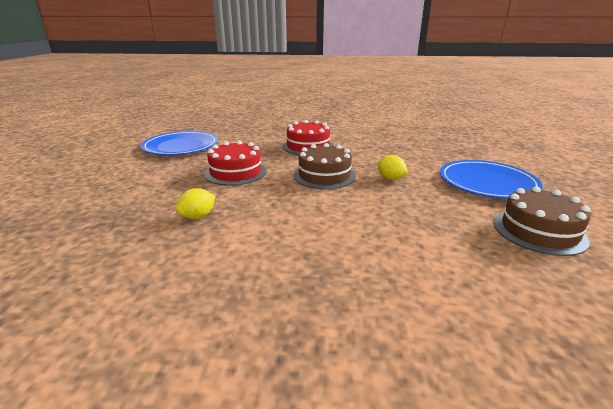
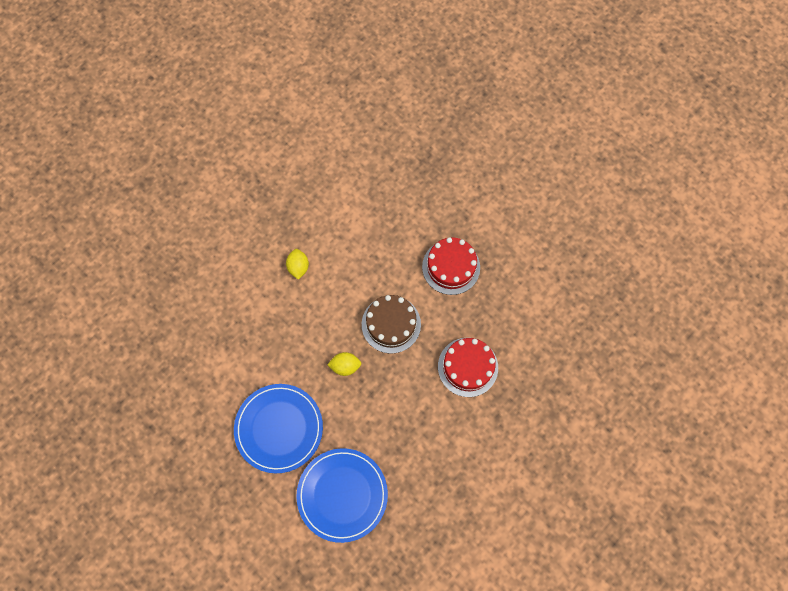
camera: 130 degrees right, 45 degrees up
(181, 146) = (556, 259): blue plate -> blue plate (342, 495)
(198, 216) = (395, 207): yellow lemon -> yellow lemon (298, 267)
(539, 231) = (215, 373): brown cake -> none

